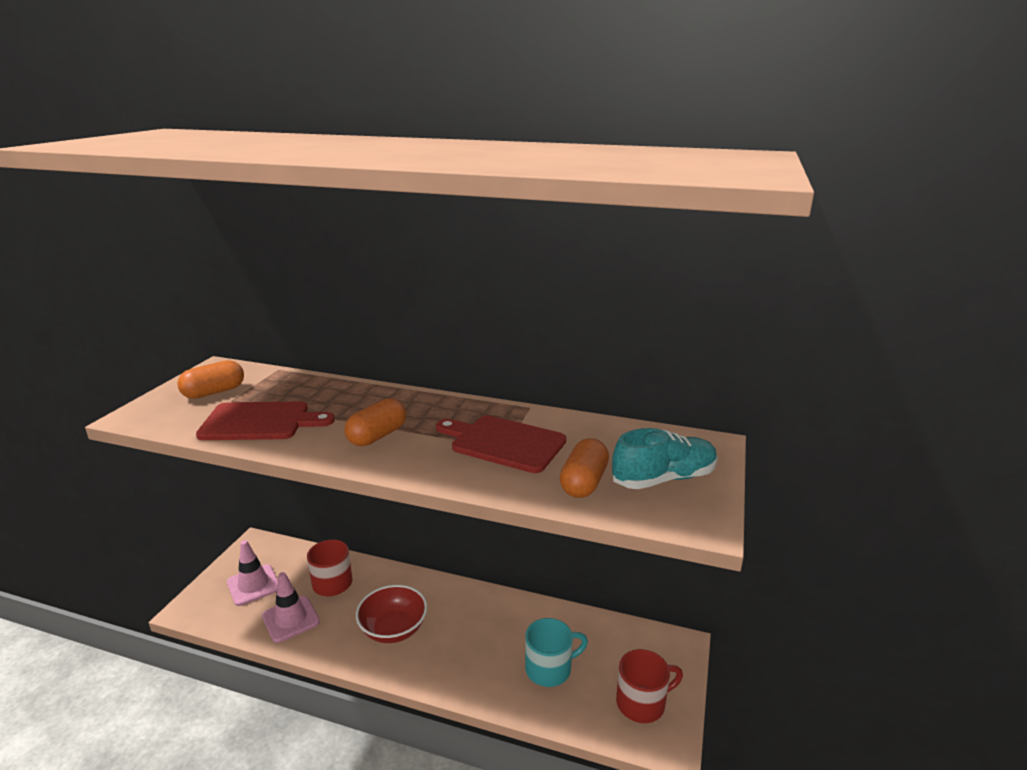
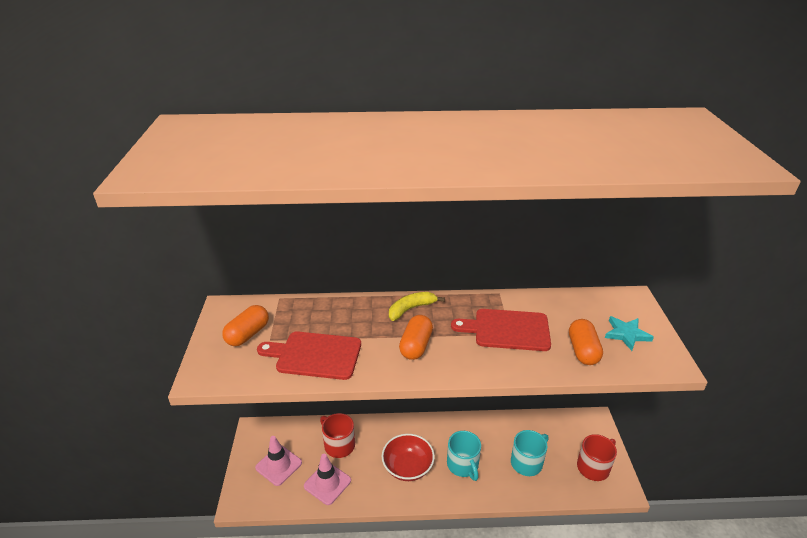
camera: 20 degrees left, 10 degrees up
(260, 422) = (315, 355): red cutting board -> red cutting board turned 150 degrees counterclockwise
(408, 403) = (411, 309): none -> yellow banana
(463, 647) = (463, 465): none -> turquoise mug
(664, 479) = (626, 334): turquoise shoe -> turquoise star

